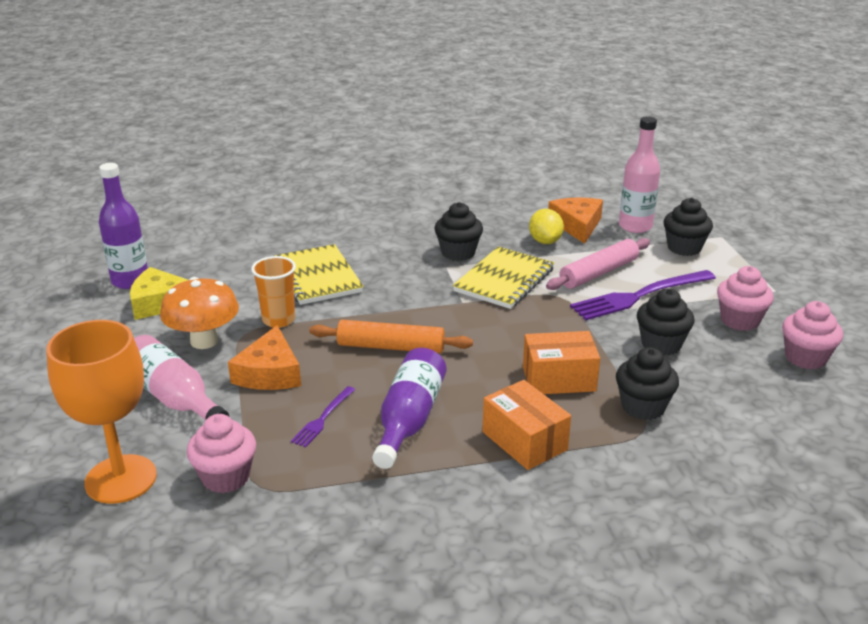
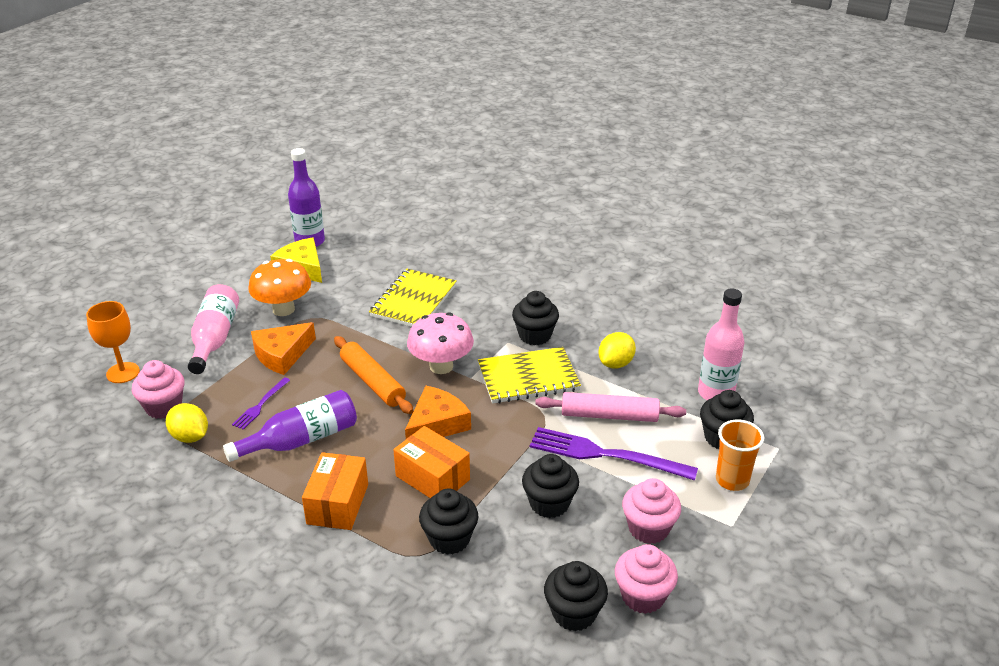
camera: 45 degrees right, 5 degrees up
(121, 479) = (123, 373): orange goblet -> orange goblet, size x0.64
(278, 320) = (342, 320): orange cup -> orange cup (732, 480)
(300, 481) = (190, 437): none -> yellow lemon
(323, 418) = (260, 405): purple fork -> purple fork turned 45 degrees counterclockwise
(426, 307) = (441, 366): none -> pink mushroom
(577, 225) = (667, 364): orange cheese -> orange cheese (437, 424)
(791, 394) = (574, 613): none -> black cupcake

